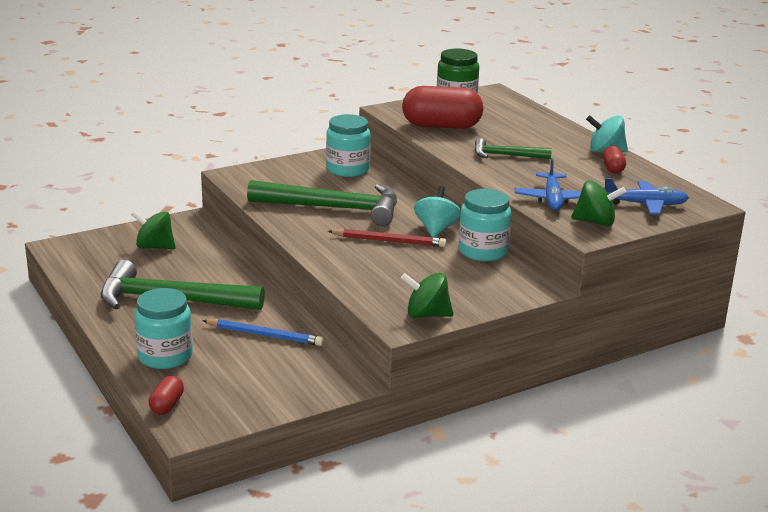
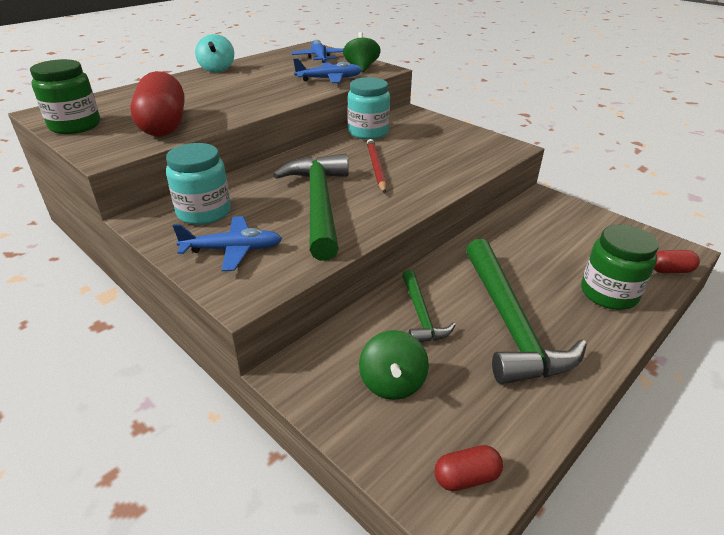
camera: 105 degrees left, 10 degrees up
(165, 356) = (609, 293): turquoise jar -> green jar
(264, 335) = (519, 246): blue pencil -> none
(287, 175) = (232, 250): none -> blue plane
(426, 315) = (487, 141): green spinning top -> none
(436, 229) = (338, 152): turquoise spinning top -> none
(506, 155) = (241, 96): green hammer -> green hammer (421, 315)
(613, 168) = (255, 66): red capsule -> red capsule (466, 477)

